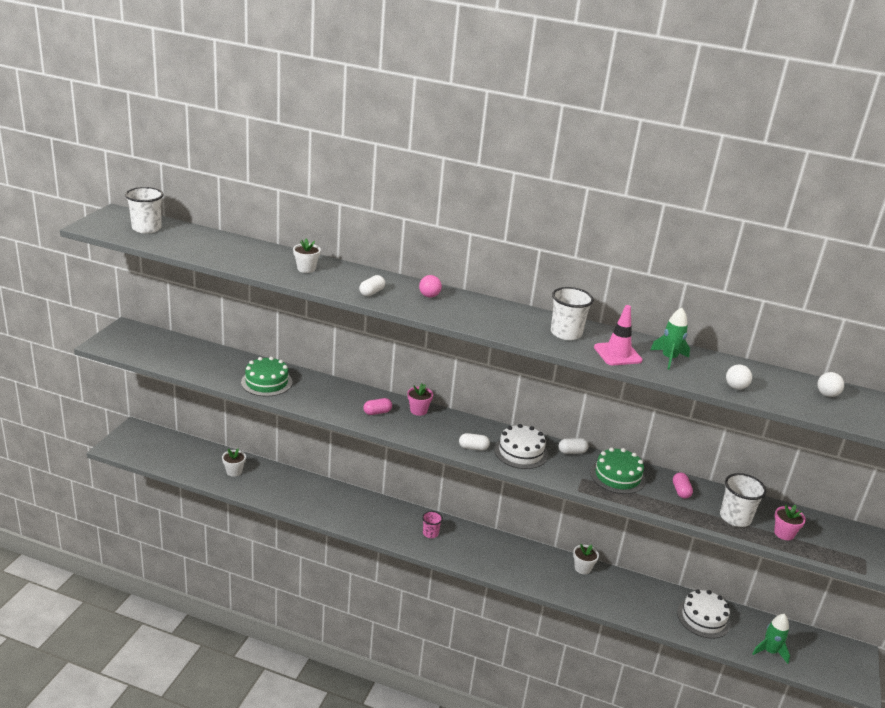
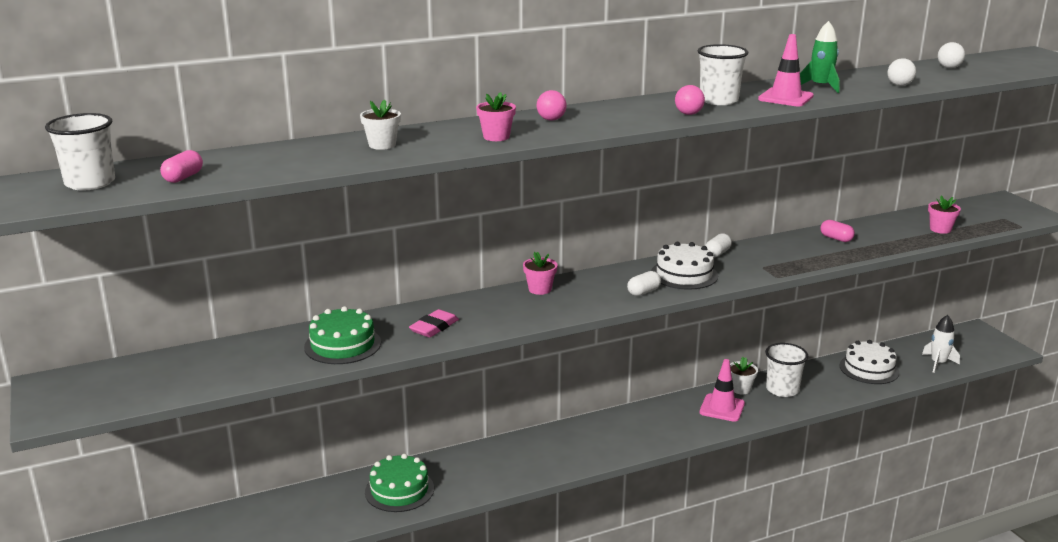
camera: 40 degrees left, 5 degrees down
(234, 471) = (294, 515): white flower pot -> none
(324, 399) = (434, 327): none -> pink eraser
(371, 292) = (496, 137): white capsule -> pink flower pot
(377, 412) = (507, 310): pink capsule -> pink capsule (183, 177)
(430, 533) = (584, 442): pink cup -> none
(519, 333) = (688, 114): none -> pink ball
(548, 571) = (722, 408): none -> pink traffic cone
(617, 476) = (780, 252): green cake -> green cake (399, 490)
(735, 518) = (898, 236): white cup -> white cup (782, 389)
(770, 651) = (938, 363): green rocket -> white rocket

